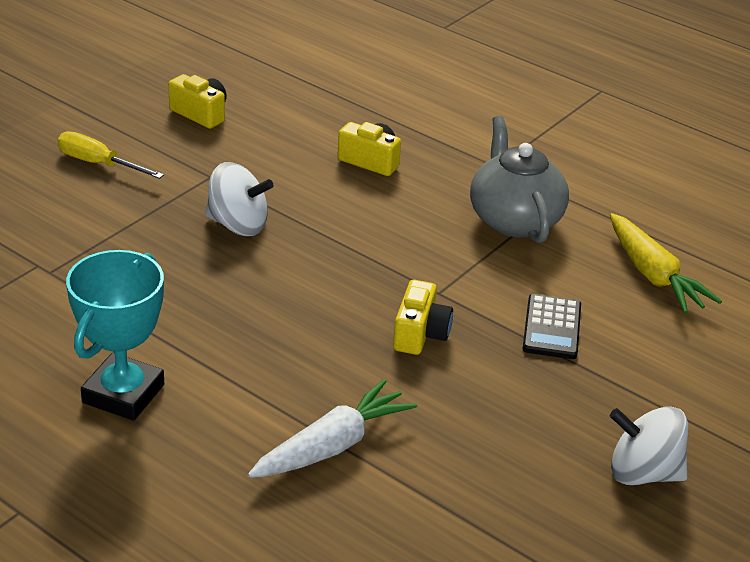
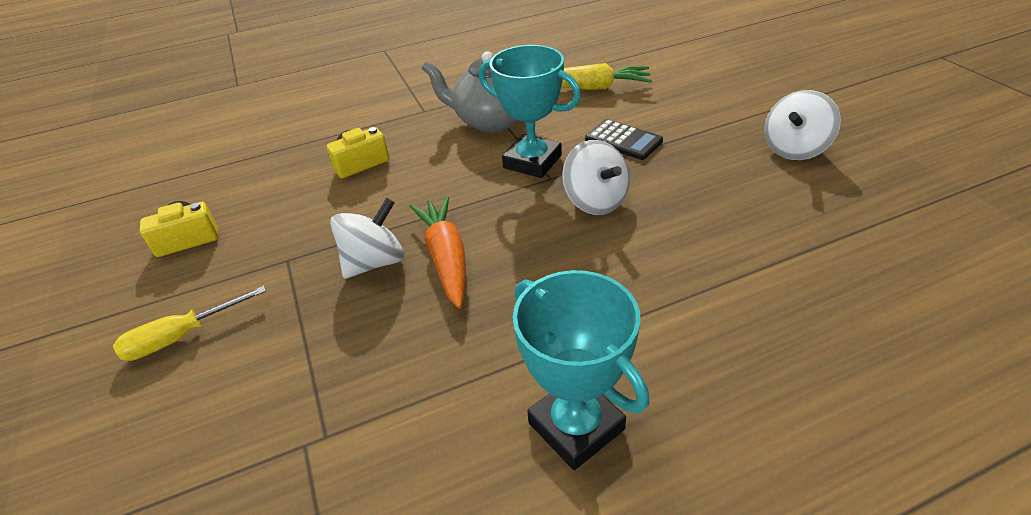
camera: 55 degrees left, 5 degrees up
(270, 263) = (446, 257): none -> orange carrot
(333, 446) = (716, 291): white carrot -> none
(420, 334) = (595, 201): yellow camera -> white spinning top
(458, 271) = (532, 162): none -> turquoise trophy

